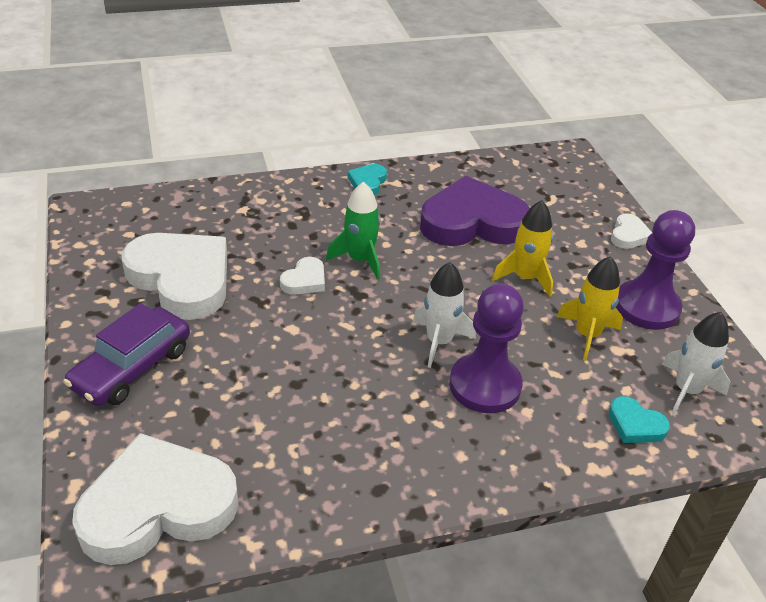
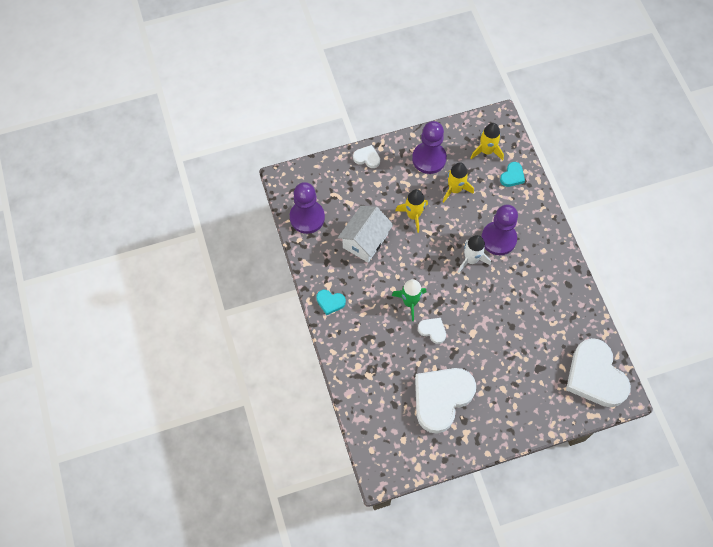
camera: 90 degrees left, 25 degrees up
(132, 368) = (515, 408): purple car -> none
(472, 222) = (365, 241): purple heart -> white house
(509, 171) = (307, 217): none -> purple pawn
(687, 390) = (486, 151): white rocket -> yellow rocket

